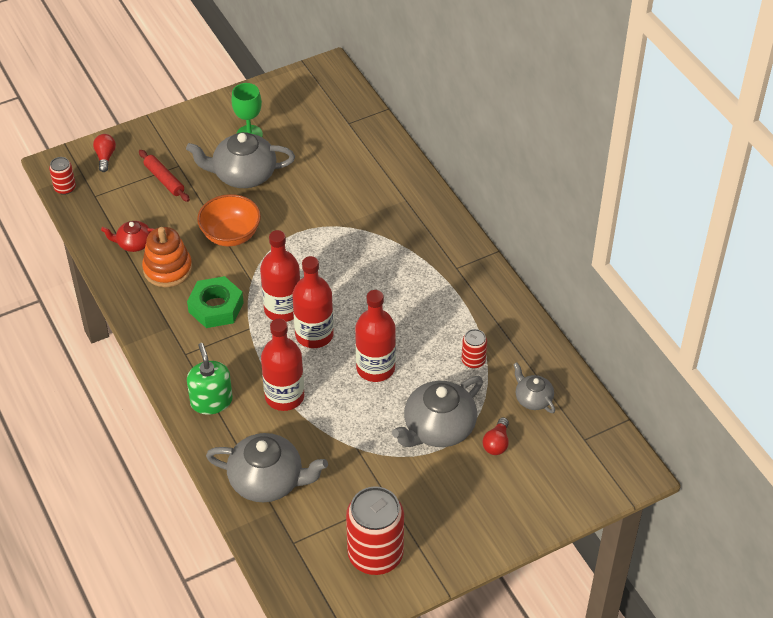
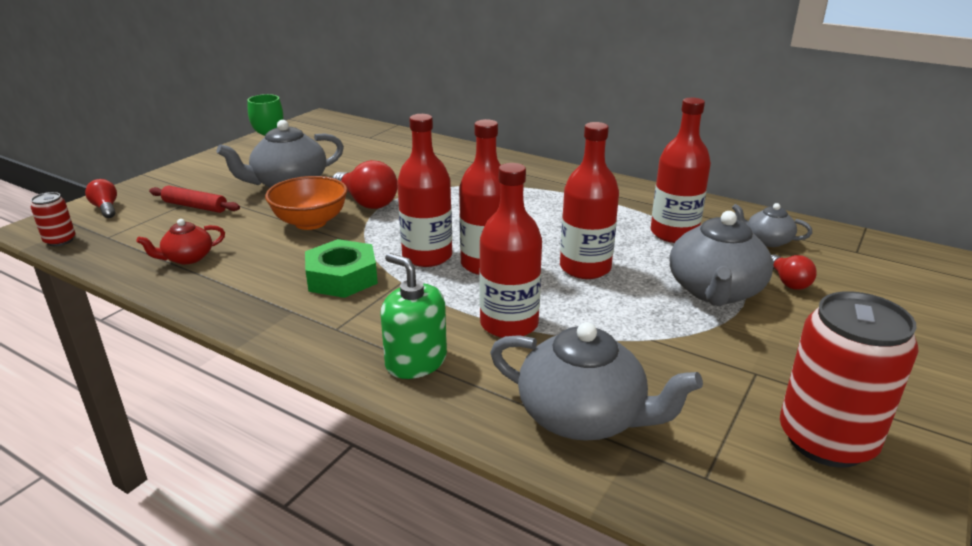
camera: 30 degrees left, 20 degrees down
(167, 269) = (250, 265): orange stacking toy -> none
(267, 481) = (583, 416): grey teapot -> grey teapot turned 45 degrees clockwise
(284, 225) = (366, 202): none -> red light bulb
(473, 361) = (674, 233): red can -> red bottle

